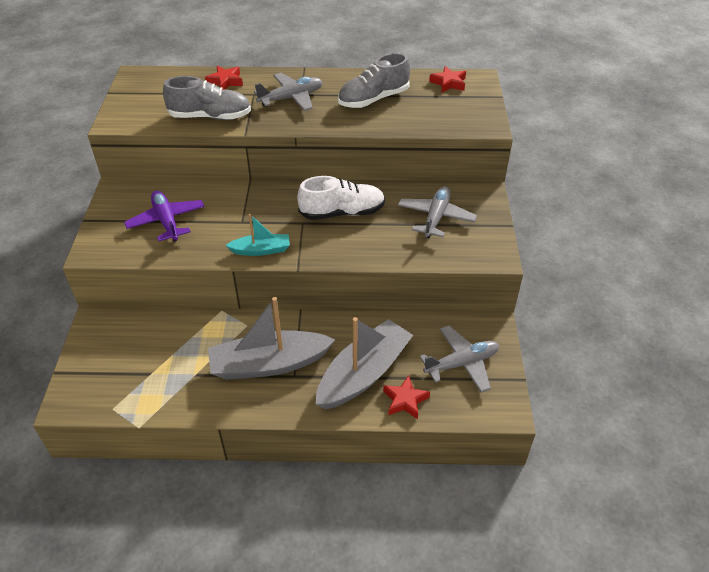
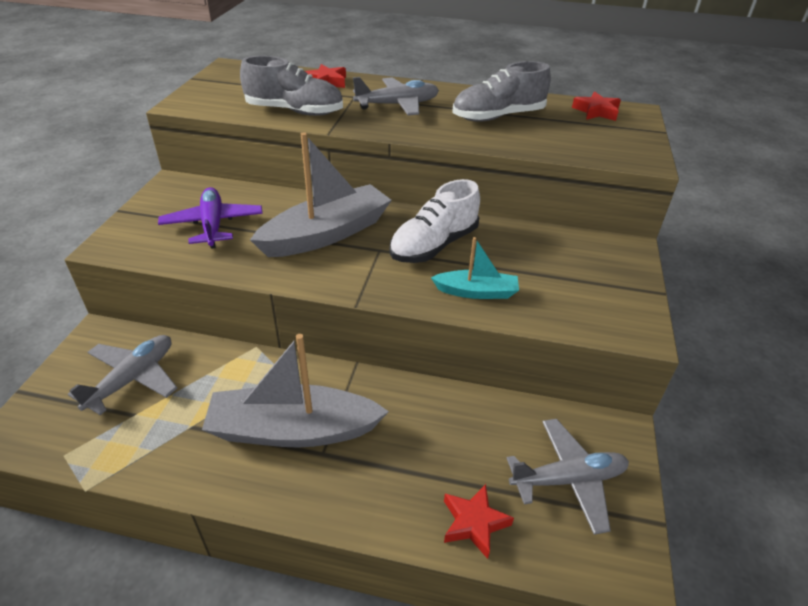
camera: 10 degrees right, 5 degrees down
(261, 250) = (316, 274): turquoise boat -> turquoise boat (476, 292)
(342, 212) = (434, 245): white shoe -> white shoe turned 135 degrees clockwise
(364, 374) = (421, 468): grey boat -> grey boat (327, 234)
(436, 217) = (558, 268): grey plane -> grey plane (132, 379)

